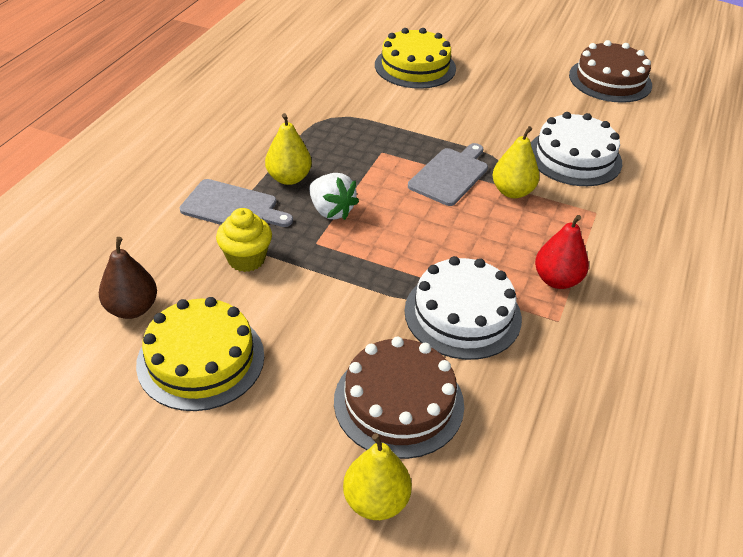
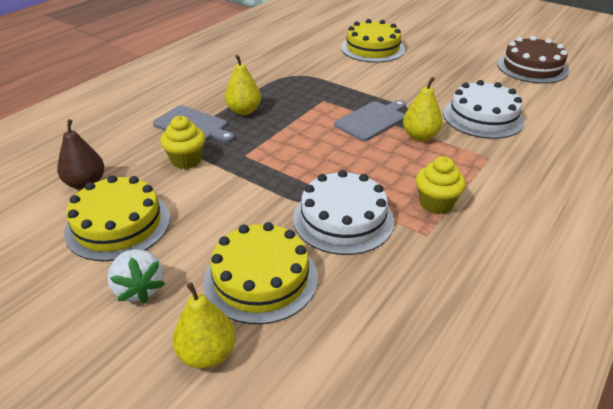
camera: 15 degrees right, 5 degrees down
(331, 211) = (266, 135): white strawberry -> white strawberry (139, 289)
(398, 402) = (261, 278): brown cake -> yellow cake
(557, 280) = (436, 203): red pear -> yellow cupcake

